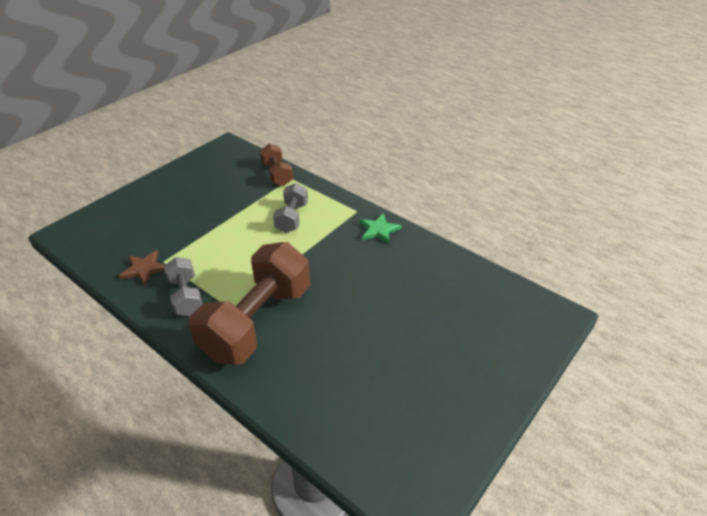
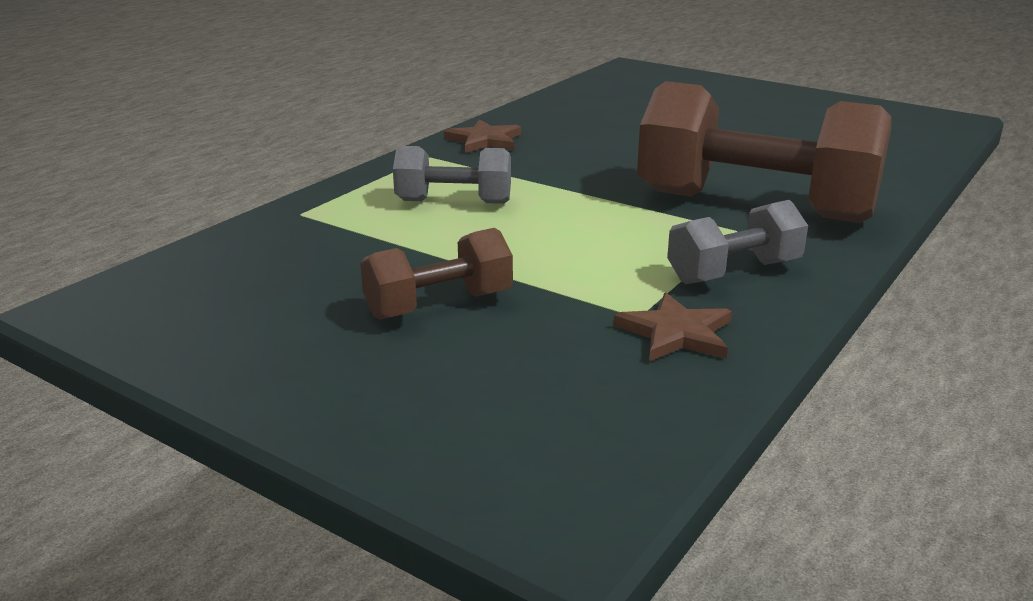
camera: 95 degrees left, 15 degrees down
(277, 174) = (280, 227): brown dumbbell -> brown dumbbell (439, 305)
(379, 230) = (484, 140): green star -> brown star

